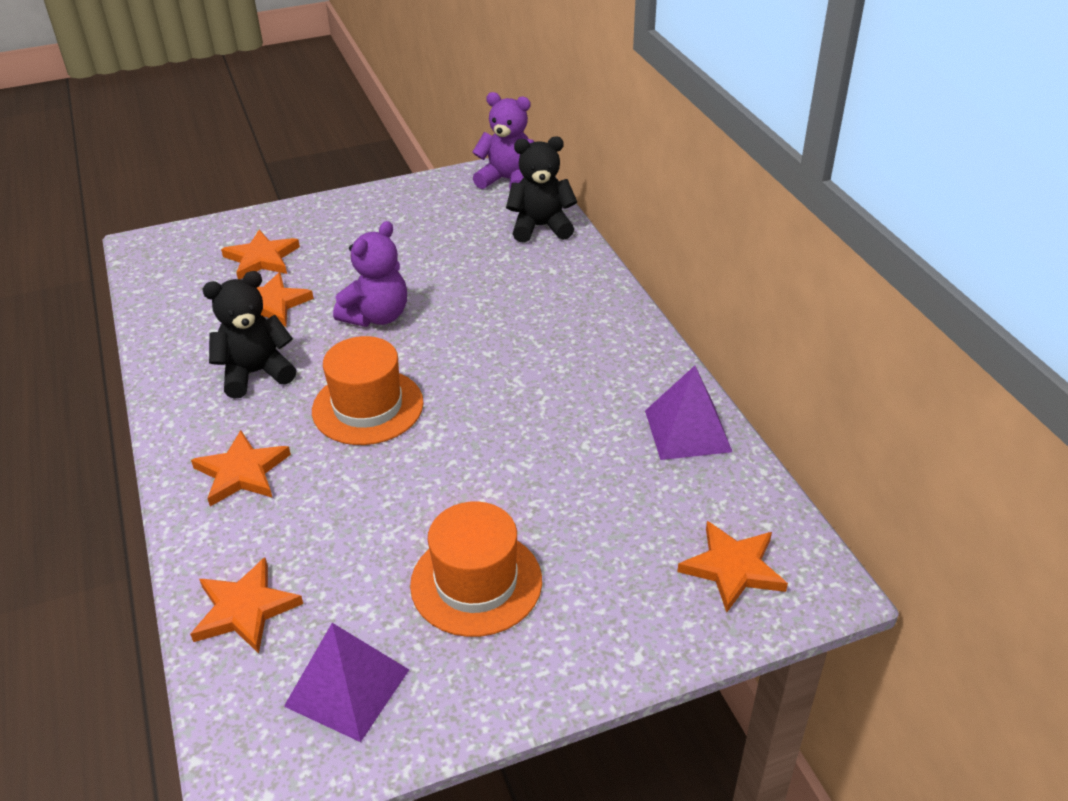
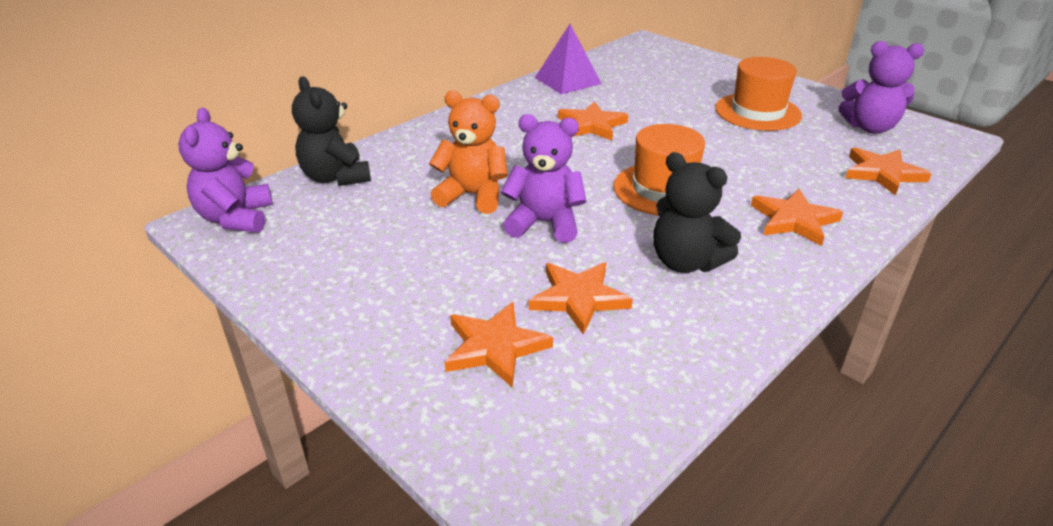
camera: 115 degrees left, 5 degrees down
(347, 687) = (870, 127): purple pyramid -> purple teddy bear
(452, 289) = (473, 196): none -> orange teddy bear
(732, 568) = (660, 58): orange star -> orange star (591, 125)

